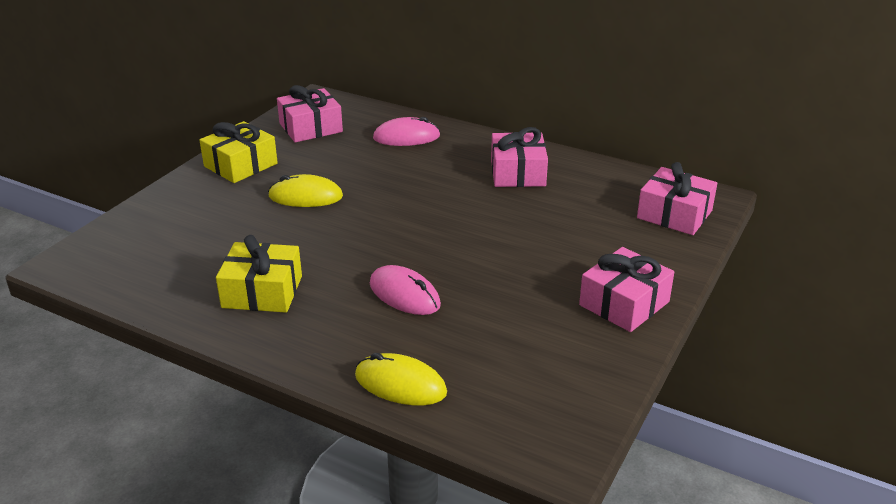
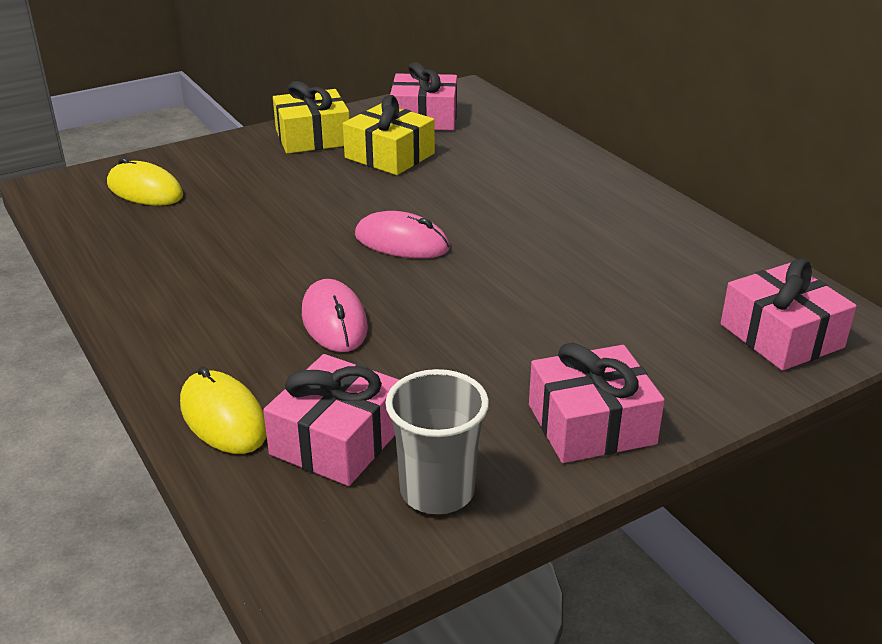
camera: 30 degrees right, 0 degrees up
(262, 292) = (194, 269): yellow gift -> yellow gift (389, 156)
(305, 196) = (343, 186): yellow mouse -> yellow mouse (145, 190)
(406, 137) = (519, 153): pink mouse -> pink mouse (401, 242)
(518, 173) = (614, 226): pink gift -> pink gift (337, 440)
(579, 376) = (437, 491): none -> grey cup

